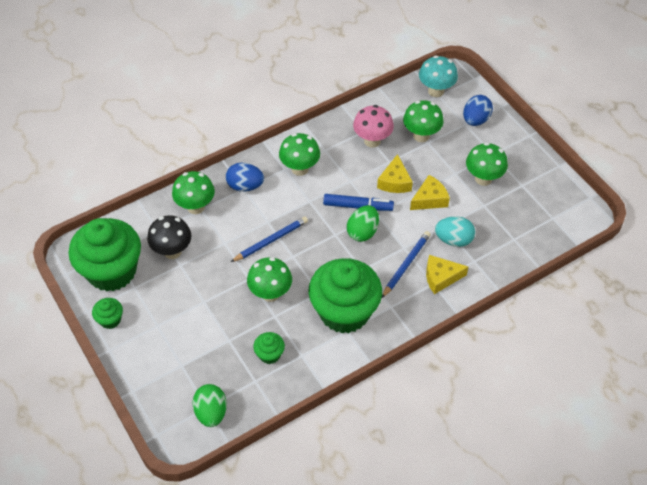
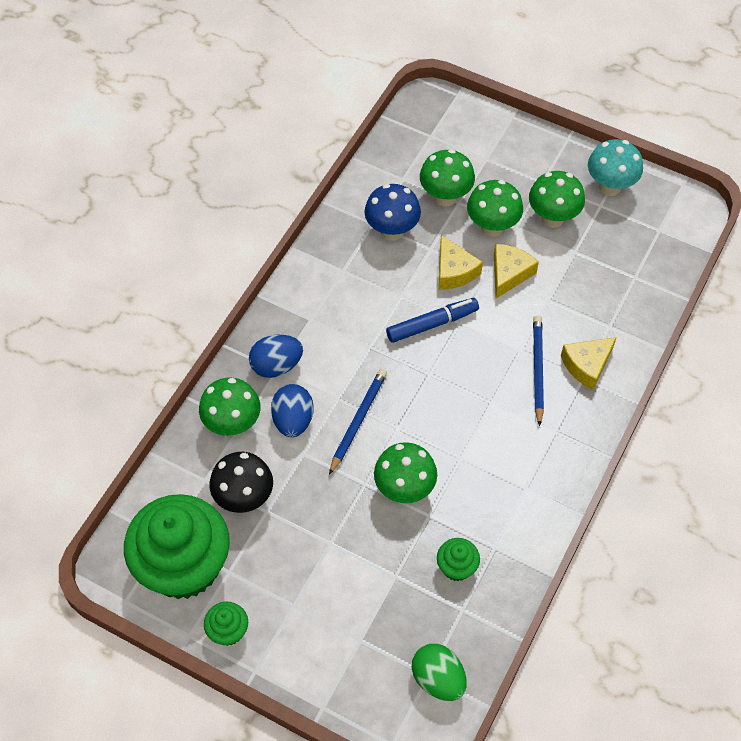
camera: 30 degrees left, 5 degrees up
(300, 169) = (329, 310): green mushroom -> green mushroom (492, 227)
(344, 312) = (507, 466): green cupcake -> none
(362, 232) = (460, 354): green egg -> none
(372, 141) = (392, 231): pink mushroom -> blue mushroom
(436, 91) = (424, 131): turquoise mushroom -> turquoise mushroom (610, 187)
(453, 240) = (570, 311): turquoise egg -> none
(475, 120) = (495, 147): blue egg -> blue egg (293, 420)

